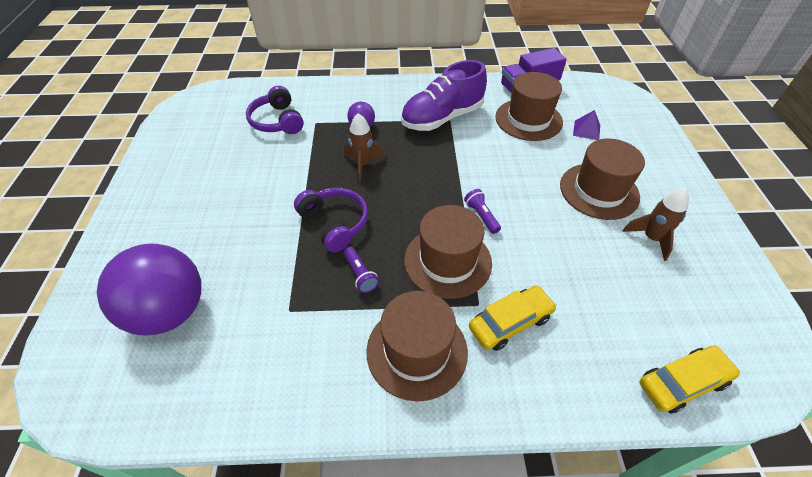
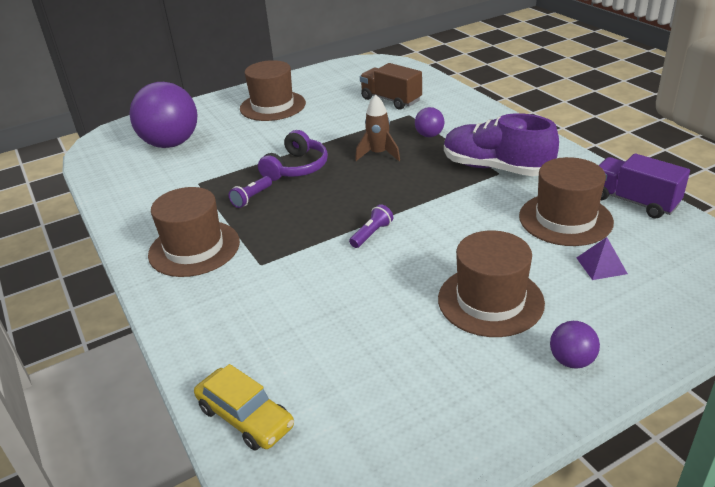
camera: 65 degrees right, 15 degrees down
(277, 121) = (391, 100): purple headphones -> brown truck
(447, 261) = (298, 233): brown hat -> brown hat (272, 106)
(510, 322) = (252, 287): yellow car -> none
(651, 238) = (445, 359): brown rocket -> none
(671, 184) = (571, 361): none -> purple ball

